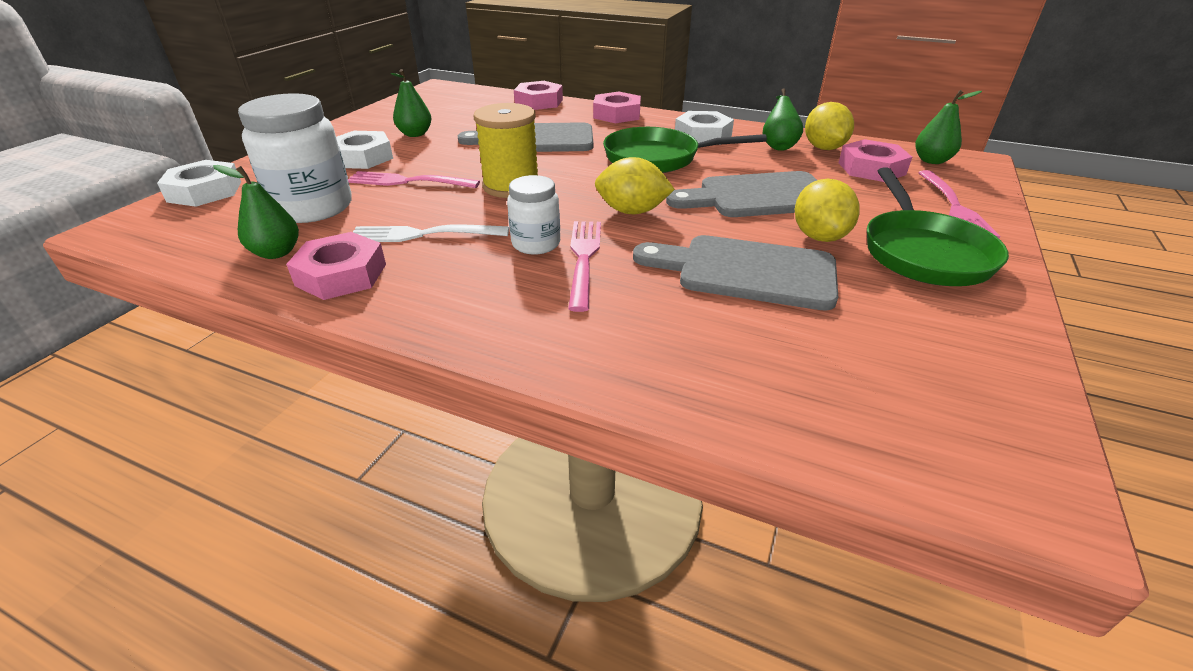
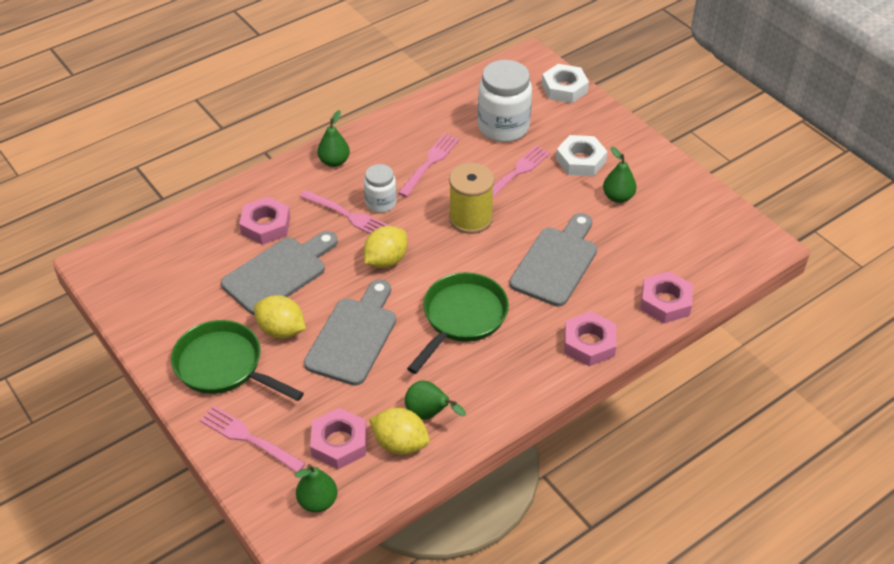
camera: 120 degrees right, 10 degrees up
(276, 253) = (451, 109): green pear -> green pear (334, 161)
(341, 275) = (407, 127): pink nut -> pink nut (266, 225)
(423, 234) = (430, 163): white fork -> pink fork
(702, 135) = (491, 376): white nut -> none

